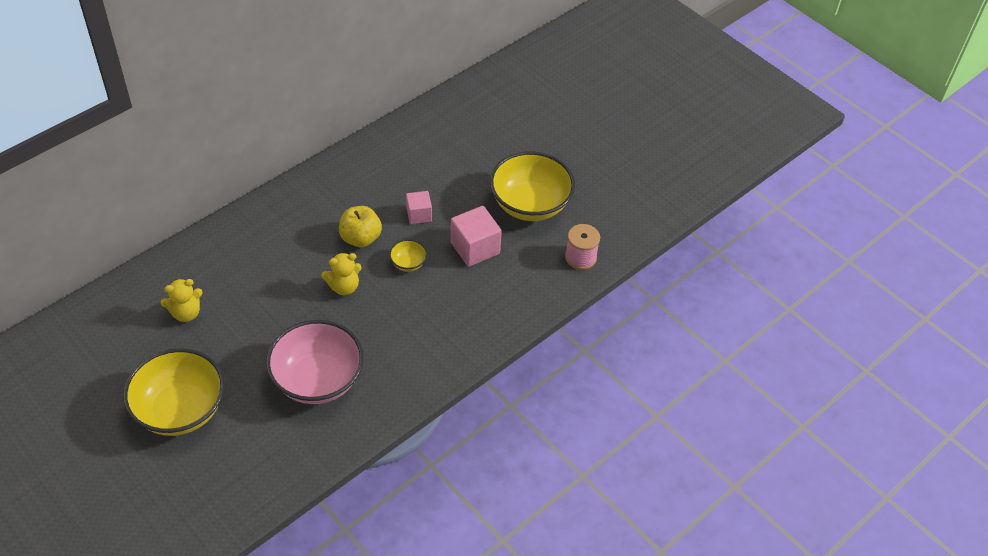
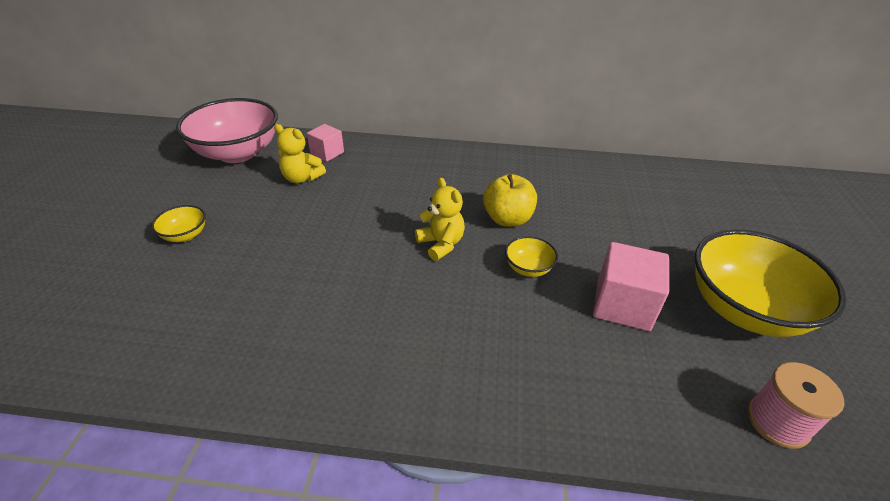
camera: 50 degrees right, 10 degrees down
(180, 410) = (185, 235): yellow bowl -> yellow bowl, size x0.43
(318, 380) = (305, 301): pink bowl -> pink bowl (237, 153)
(344, 287) = (441, 244): yellow teddy bear -> yellow teddy bear turned 150 degrees counterclockwise
(419, 215) = (590, 237): pink cube -> pink cube (327, 153)

